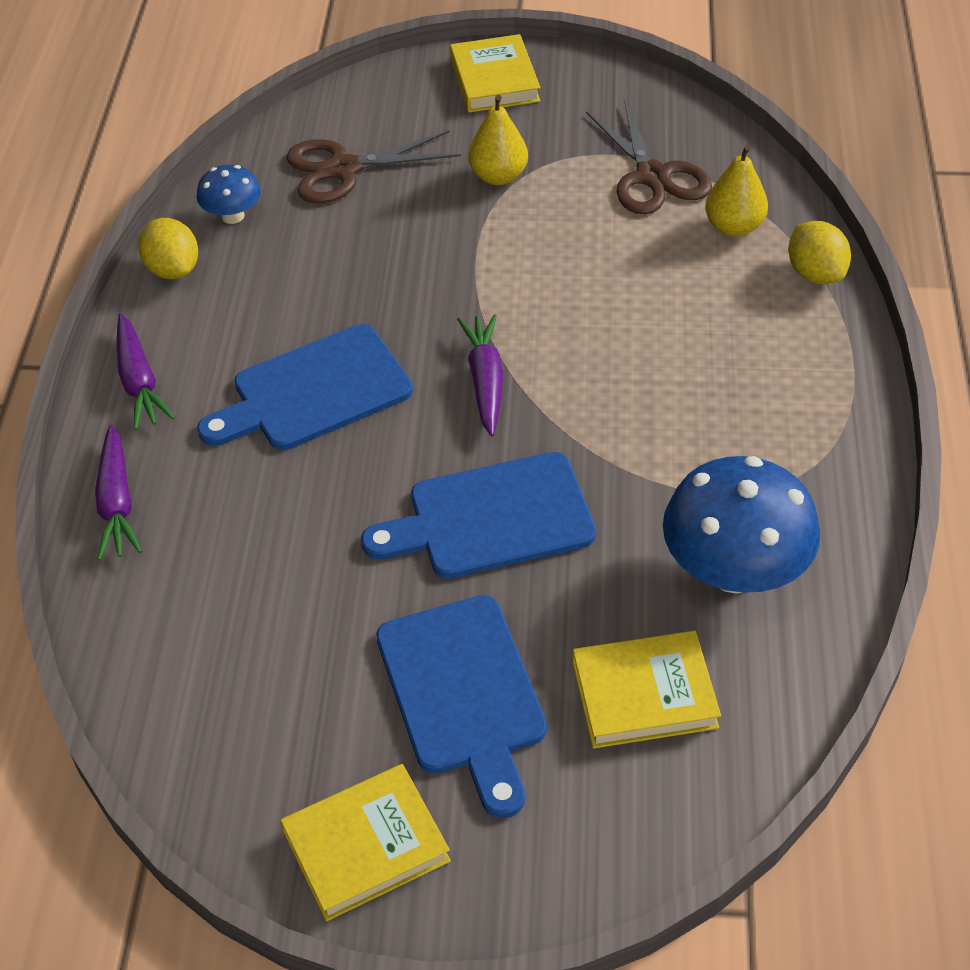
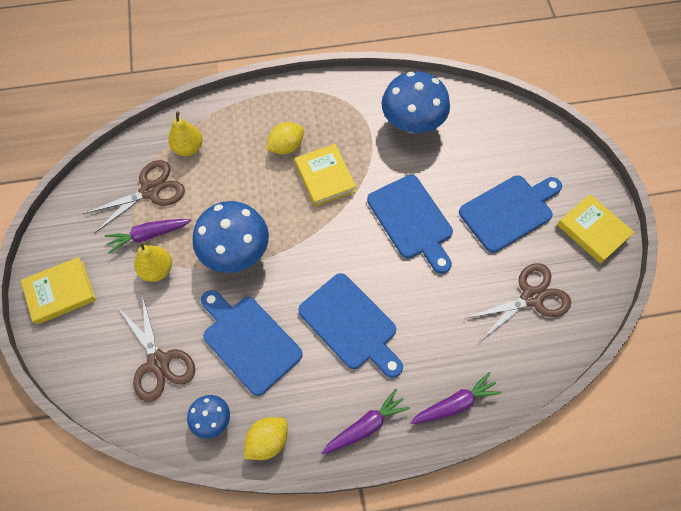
camera: 105 degrees left, 15 degrees up
(257, 675) = (531, 297): none -> brown scissors
(336, 266) = (249, 341): none -> blue cutting board
(485, 381) = (324, 242): purple carrot -> purple carrot (149, 235)
(501, 266) = (236, 252): none -> blue mushroom
(644, 694) = (485, 146): yellow book -> yellow book (325, 177)
(815, 273) = (219, 111): yellow lemon -> yellow lemon (286, 147)

